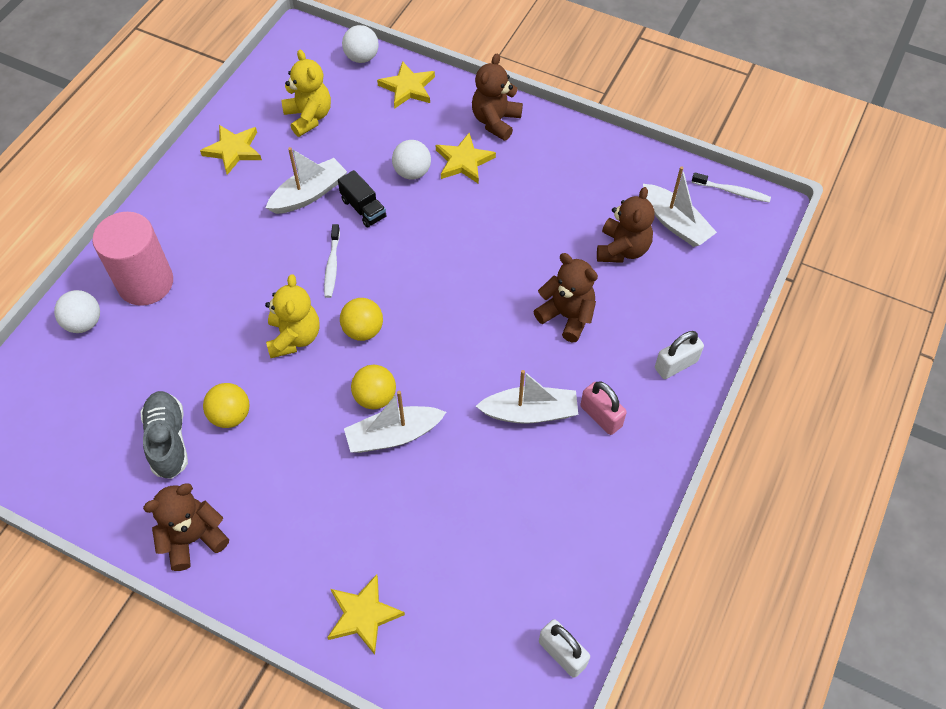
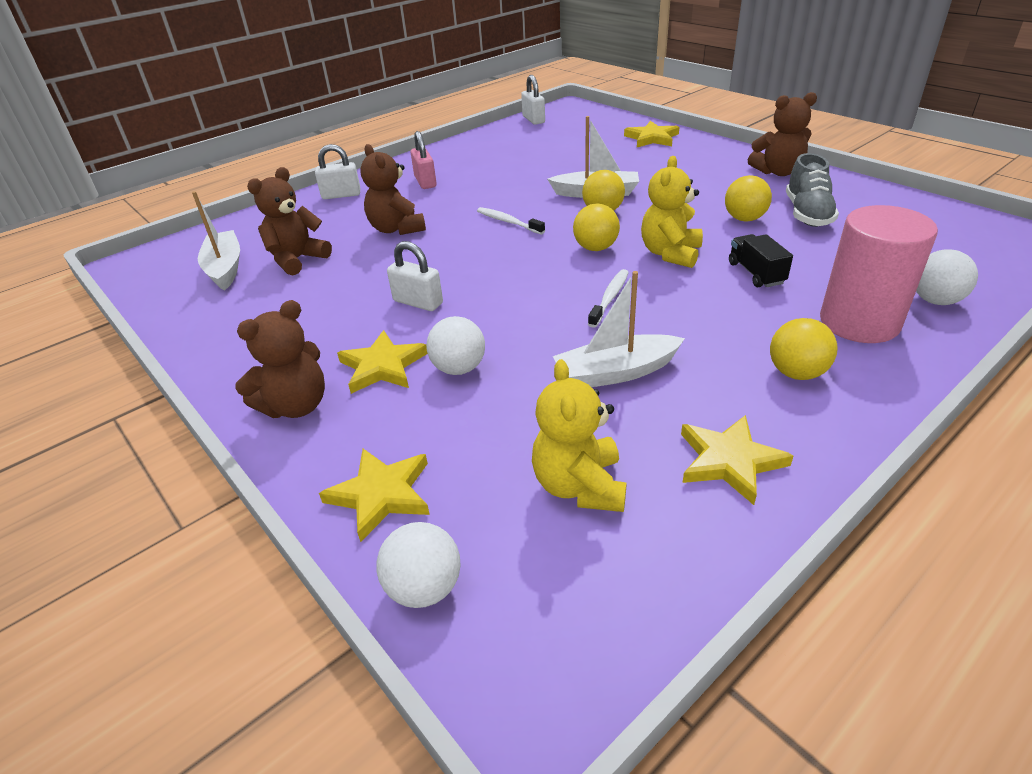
camera: 155 degrees left, 20 degrees down
(194, 222) = (796, 373): none -> yellow ball
(363, 208) = (547, 342): black truck -> black truck (756, 273)
(479, 224) = (418, 302): none -> white padlock
(530, 412) = (477, 189): white boat -> none
(732, 191) = (139, 280): white toothbrush -> white toothbrush (508, 222)

